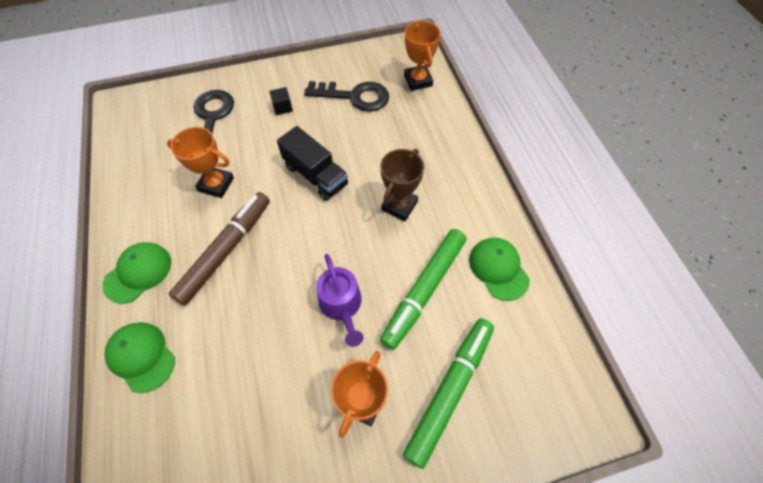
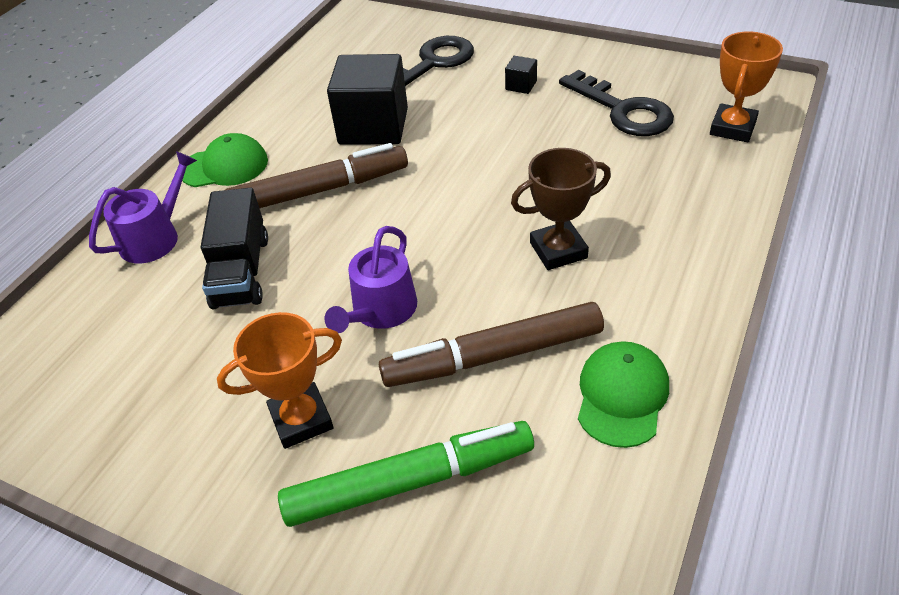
camera: 45 degrees right, 15 degrees down
(141, 356) = (155, 237): green cap -> purple watering can
(216, 184) = (373, 126): orange trophy -> black cube
(316, 175) = (488, 169): black truck -> black truck (241, 271)
(424, 290) = (493, 356): green marker -> brown marker

